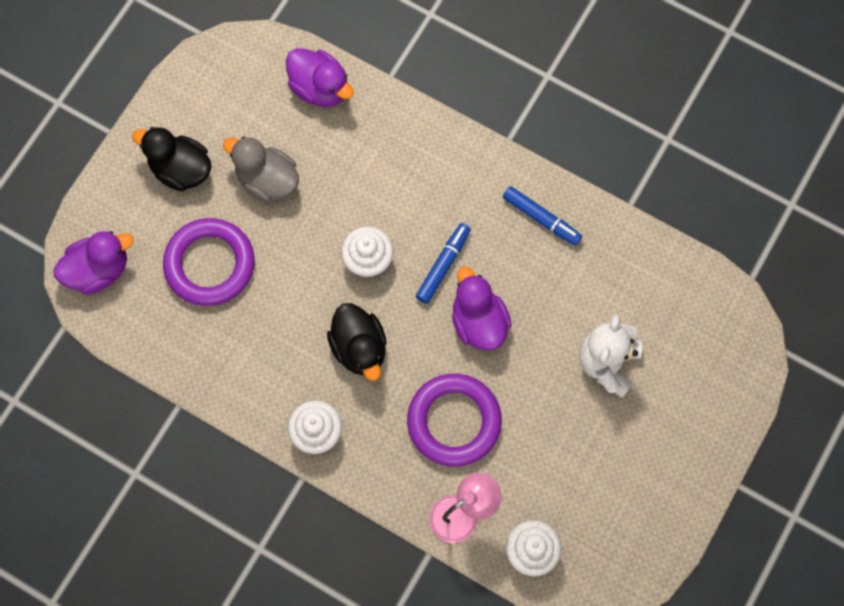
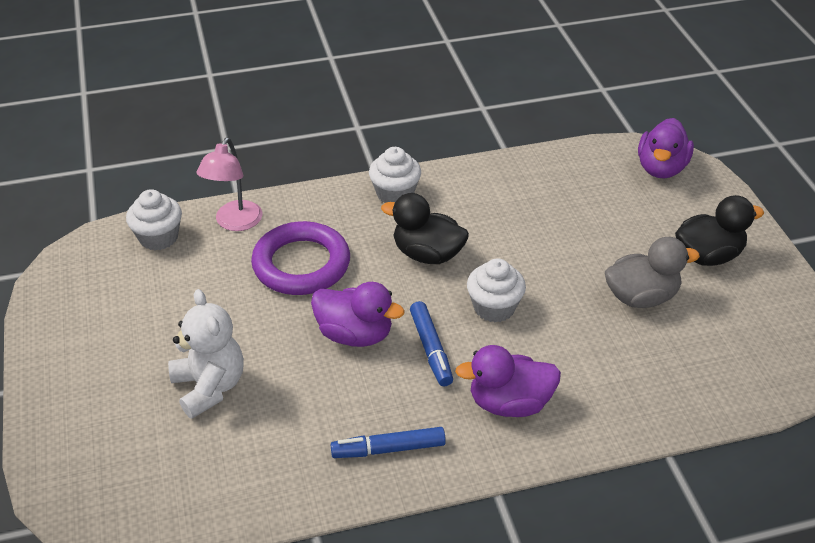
camera: 135 degrees right, 30 degrees down
(210, 264) = (599, 222): purple ring -> none
(320, 88) = (705, 391): purple duck -> purple duck (509, 403)

